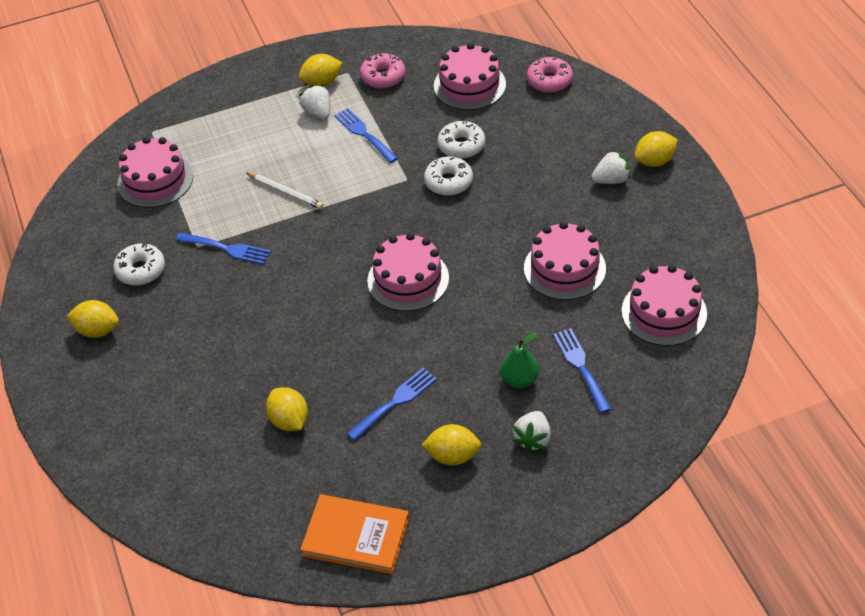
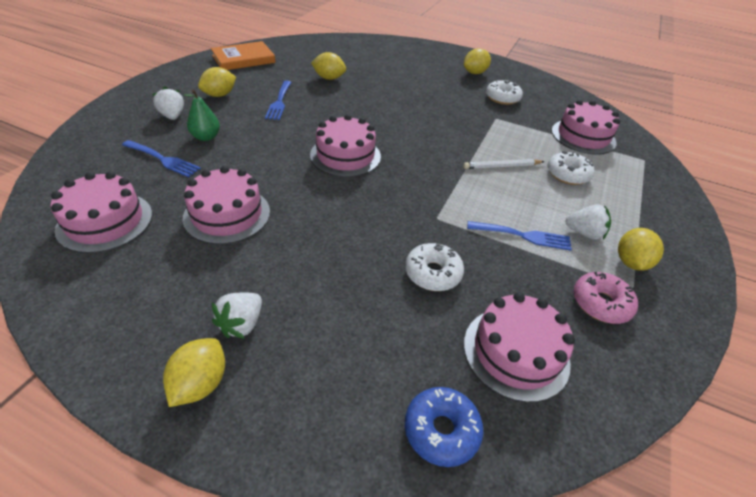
camera: 130 degrees right, 5 degrees down
(227, 248) = (479, 124): blue fork -> none
(448, 182) = (401, 233): white donut -> white donut (567, 174)
(549, 81) = (441, 430): pink donut -> blue donut

